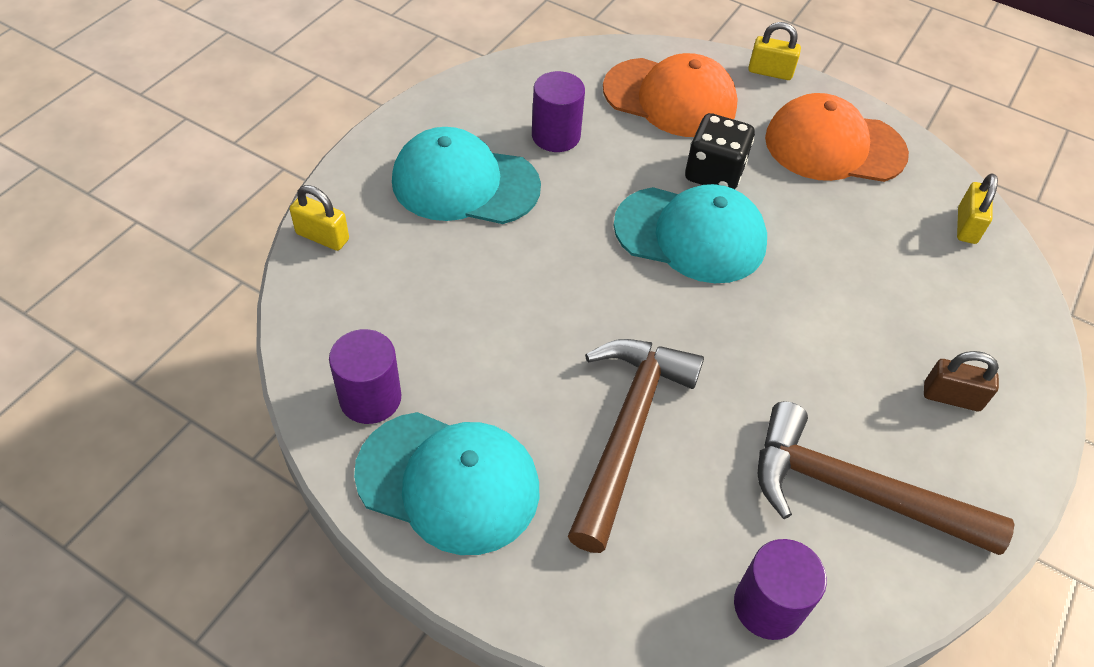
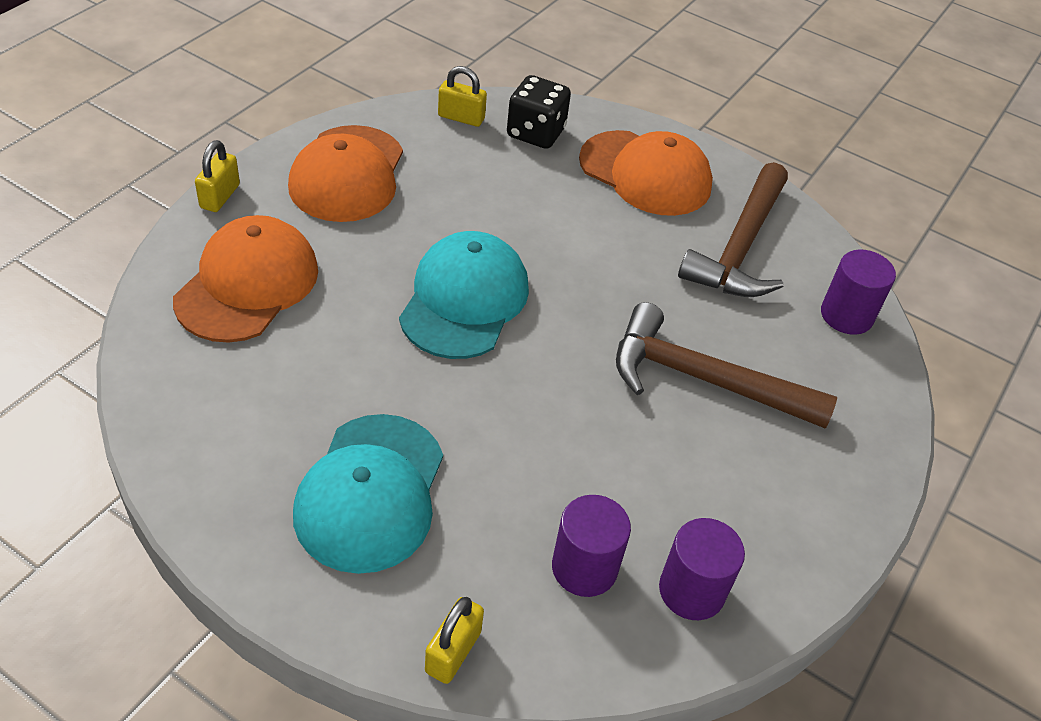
camera: 90 degrees left, 5 degrees down
(448, 482) = (778, 521): turquoise cap -> none
(556, 136) = (296, 396): purple cylinder -> purple cylinder (584, 568)
(714, 173) = (376, 268): black dice -> black dice (535, 133)
(951, 397) = (645, 174): brown padlock -> orange cap

